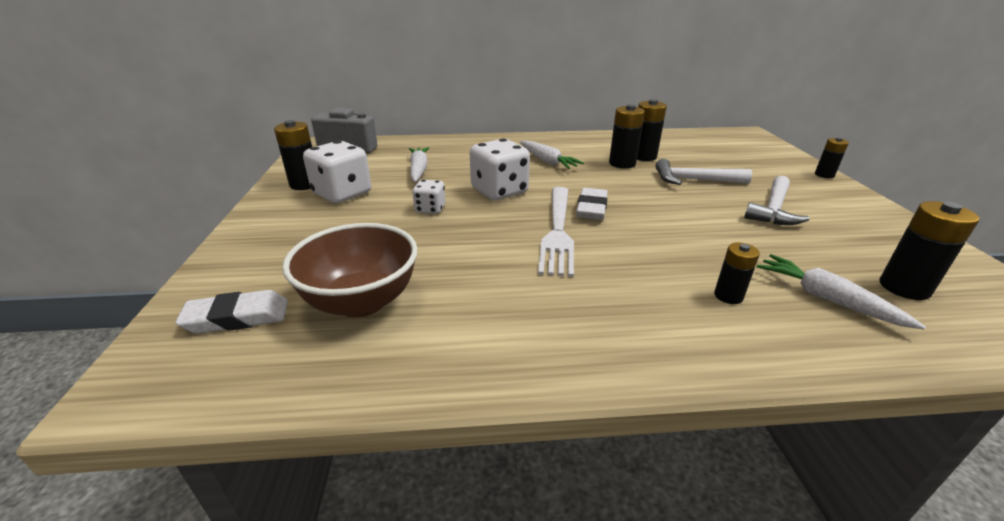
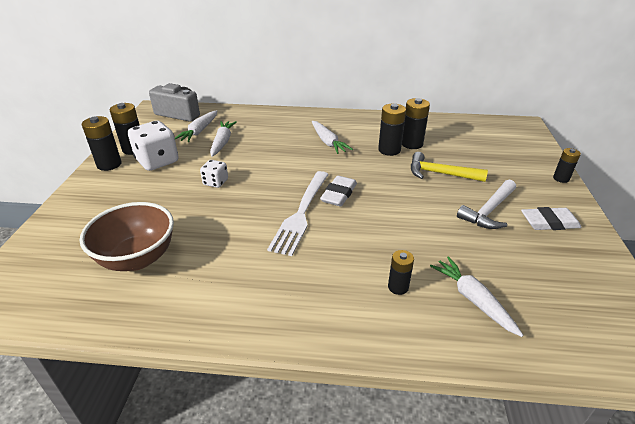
camera: 10 degrees right, 5 degrees up
(237, 317) = (56, 260): white eraser -> white eraser (549, 222)
(384, 161) = (199, 131): none -> white carrot
(499, 191) = (275, 170): white dice -> none
(694, 180) = (440, 173): white hammer -> yellow hammer
(904, 287) = (544, 298): black battery -> black battery (109, 164)

